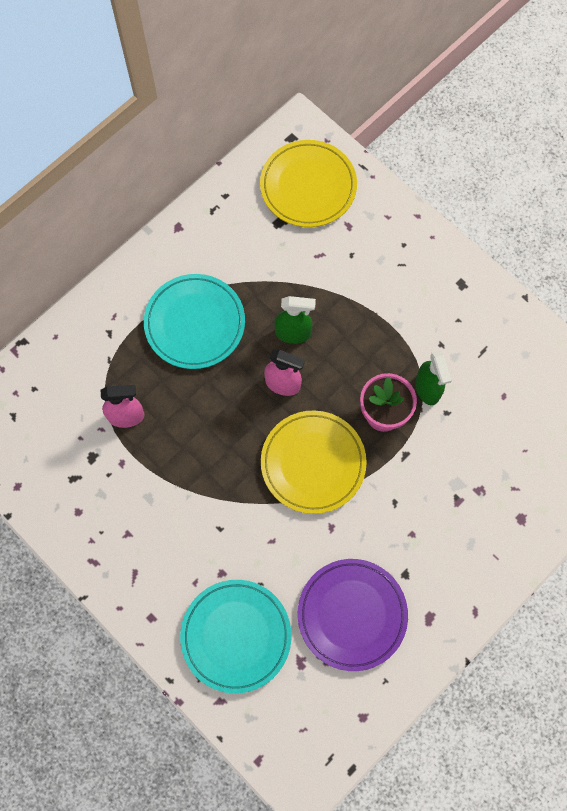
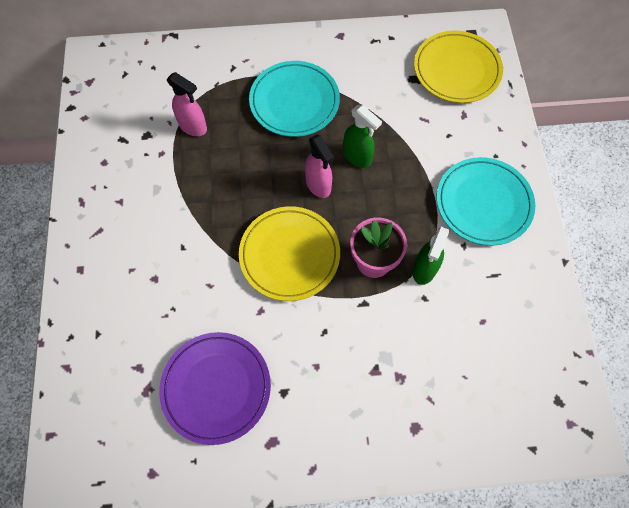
camera: 40 degrees right, 5 degrees down
(236, 636) = (122, 331): turquoise plate -> turquoise plate (483, 203)

